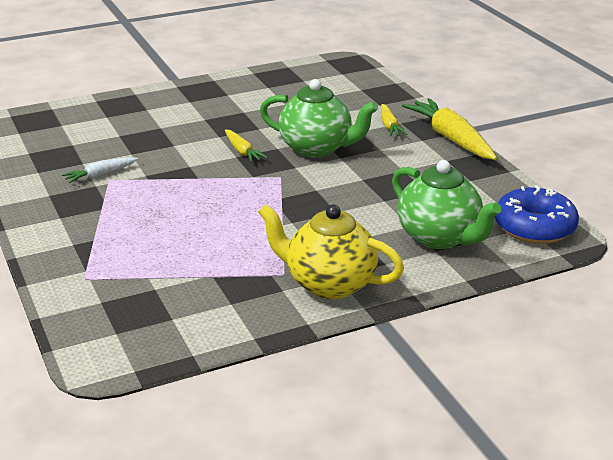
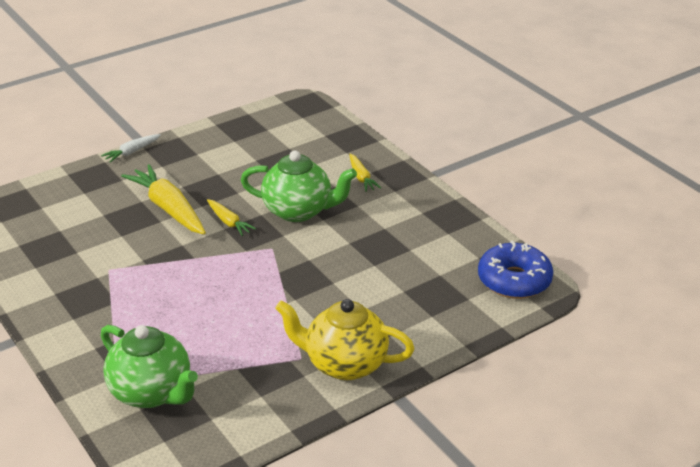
camera: 10 degrees left, 5 degrees up
(100, 175) = (98, 265): white carrot -> white carrot (132, 152)
(439, 237) = (432, 301): green teapot -> green teapot (152, 392)
(450, 138) = (421, 186): yellow carrot -> yellow carrot (168, 208)

